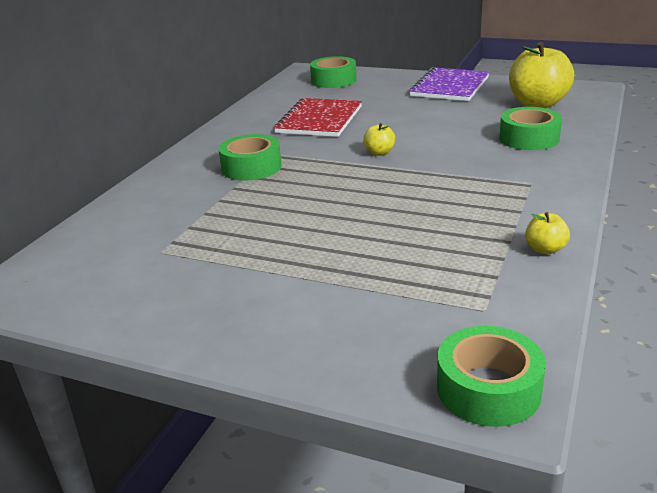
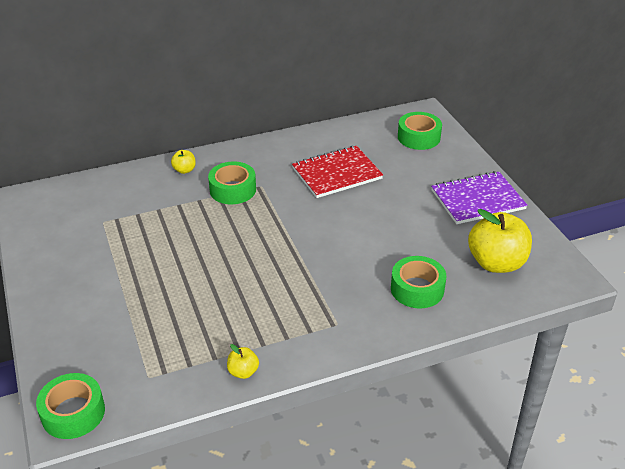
camera: 45 degrees right, 10 degrees up
(379, 153) = (312, 230): yellow apple -> yellow apple (184, 170)

